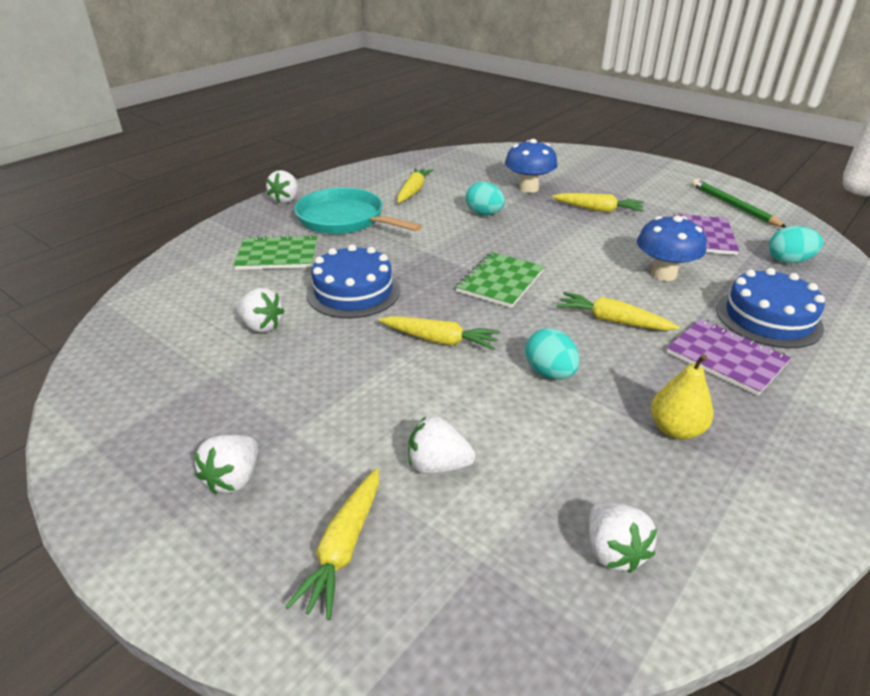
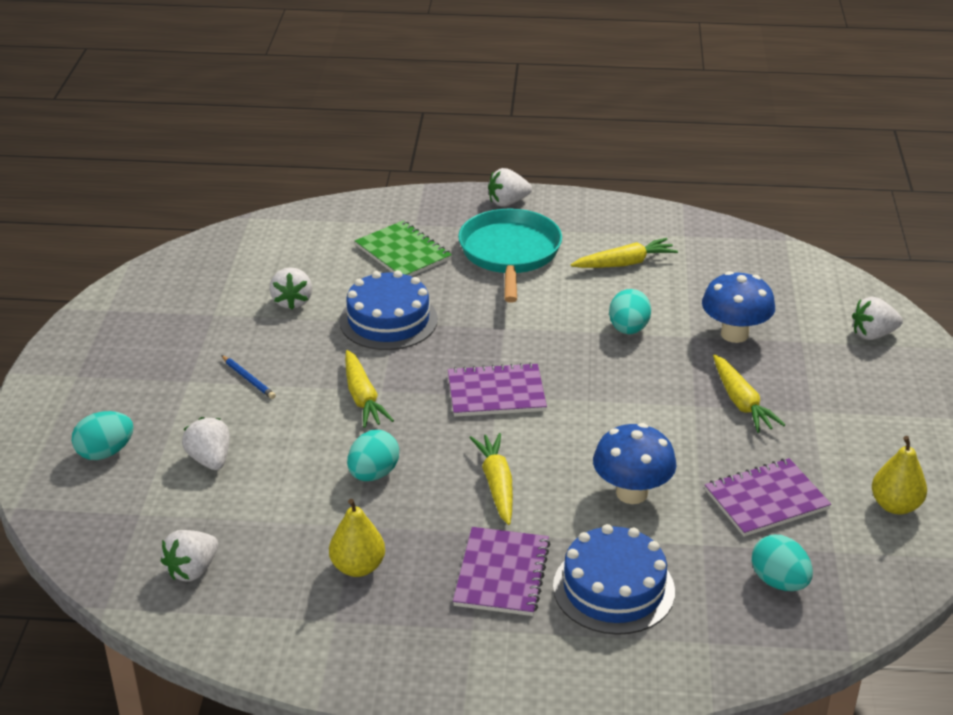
camera: 55 degrees right, 0 degrees up
(234, 478) = (125, 380): white strawberry -> white strawberry (873, 334)
(339, 392) = (248, 379): none -> blue pencil
(343, 548) = (105, 452): yellow carrot -> turquoise egg
(500, 281) = (496, 393): green notebook -> purple notebook
(733, 206) = (895, 505): green pencil -> yellow pear

